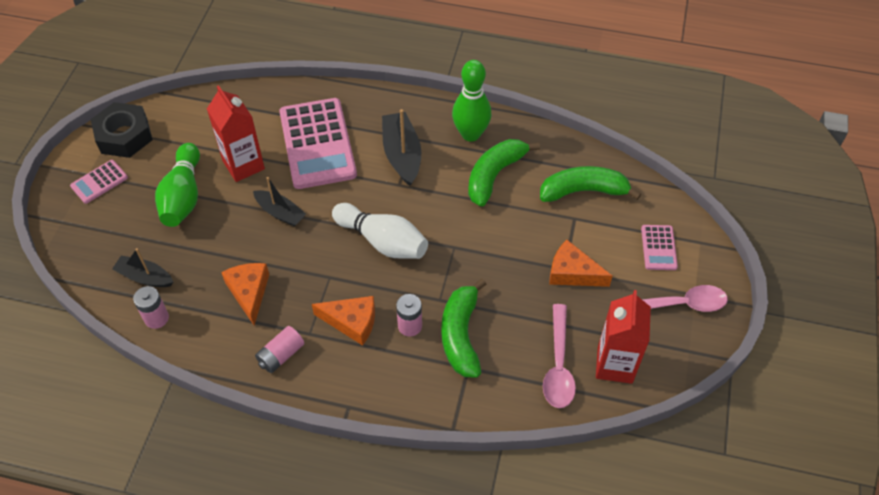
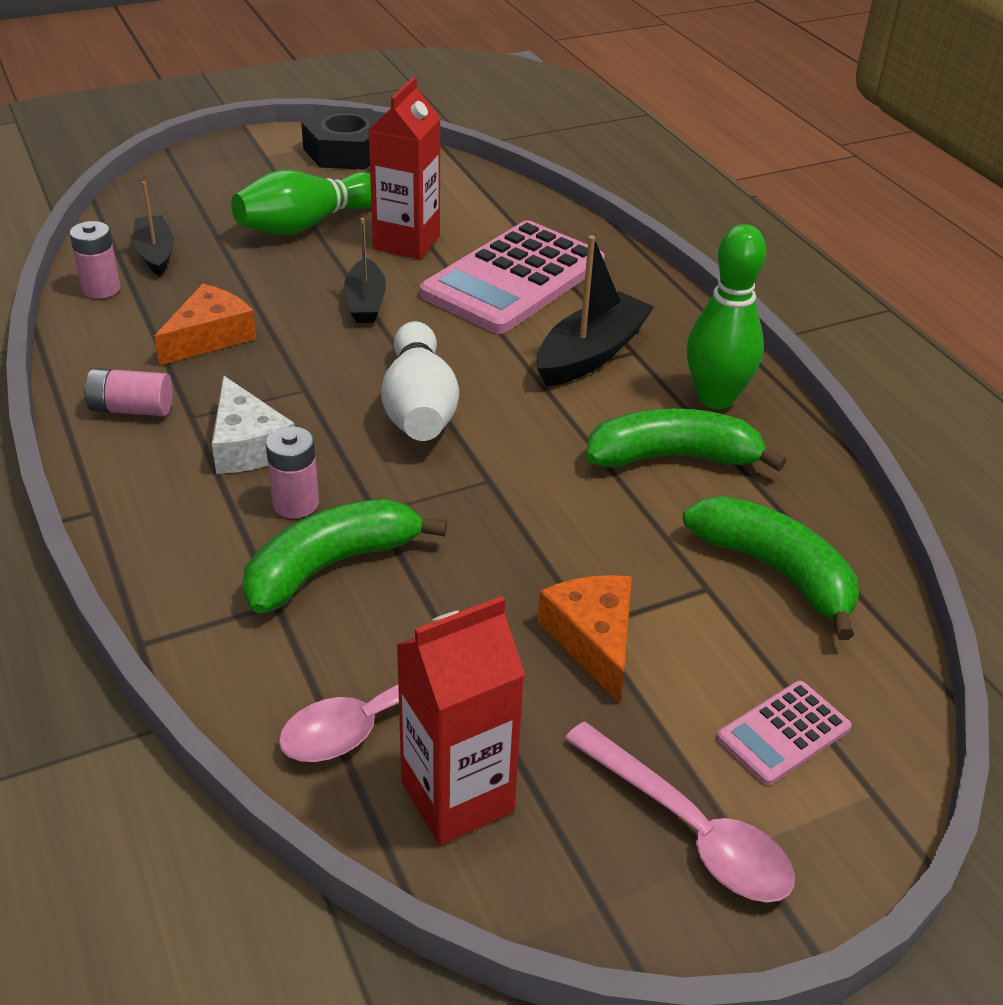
camera: 50 degrees right, 15 degrees down
(99, 182) = (261, 166): pink calculator -> none
(352, 322) = (247, 445): orange cheese -> white cheese

